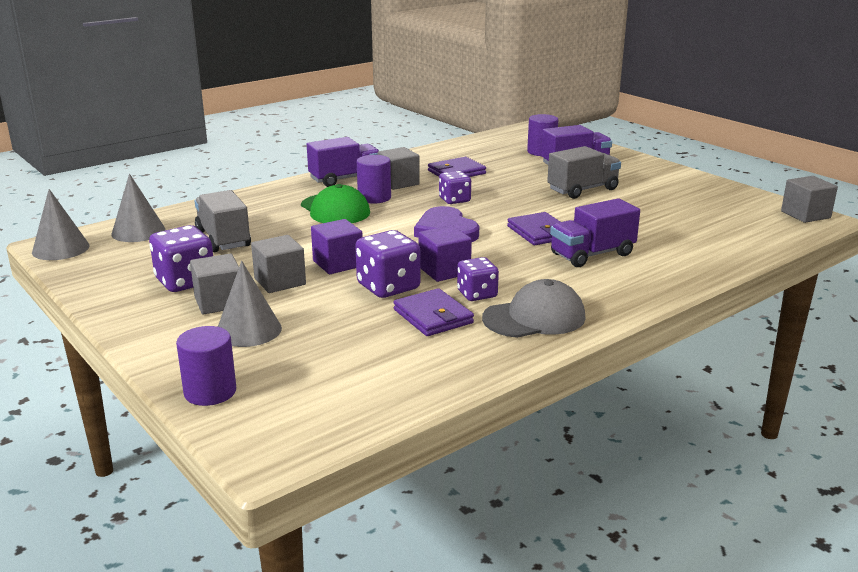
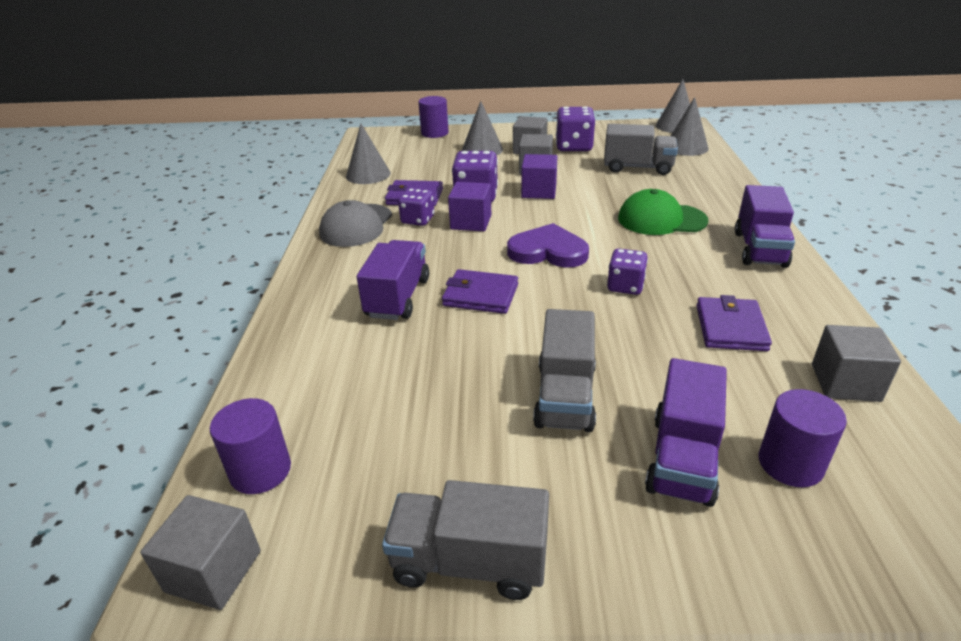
camera: 130 degrees right, 10 degrees up
(374, 198) = (678, 246): purple cylinder -> purple cylinder (260, 471)
(398, 183) = (719, 274): grey cube -> grey cube (845, 383)
(416, 372) = (368, 174): none -> grey cone
(697, 181) = (469, 562): none -> grey truck

